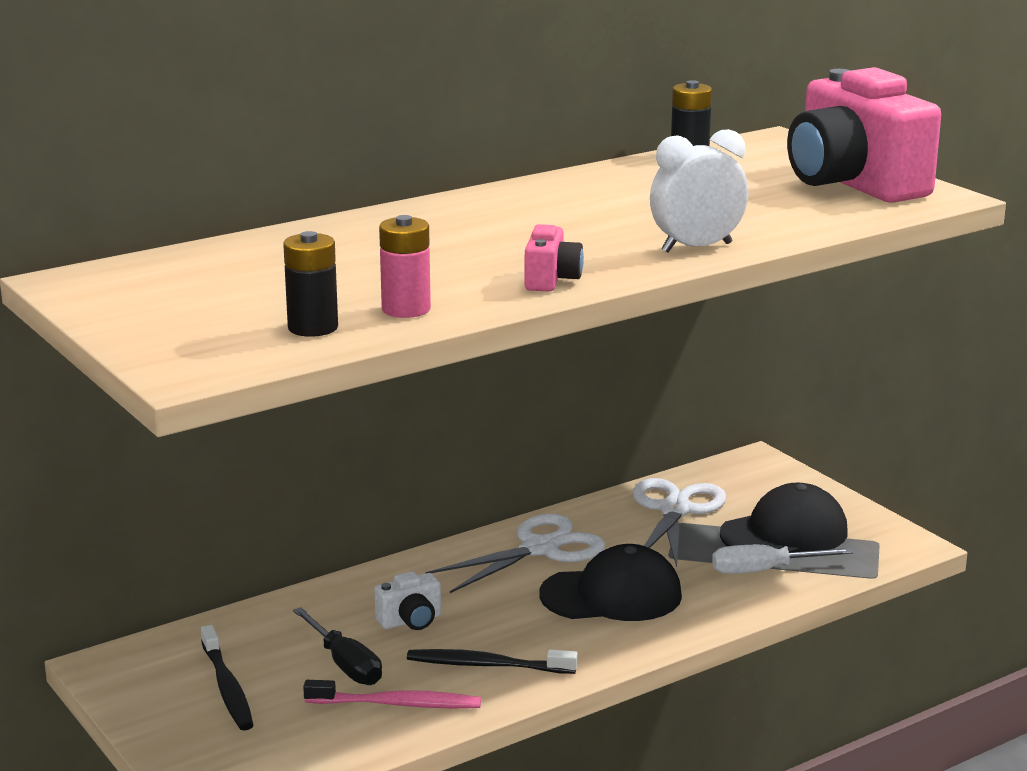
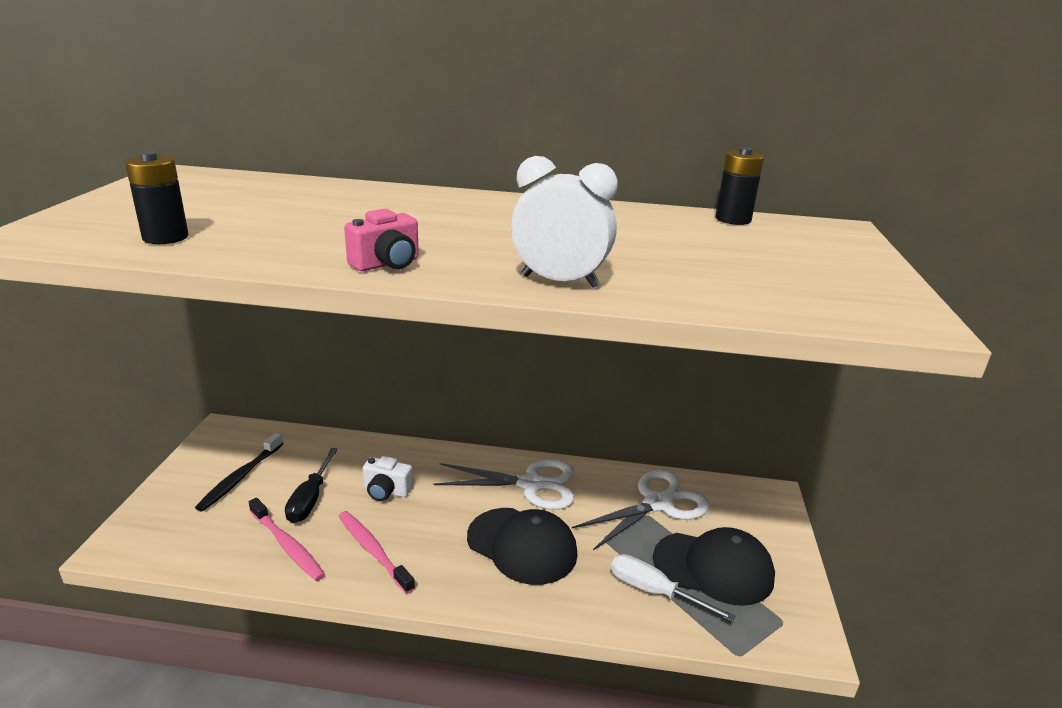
camera: 40 degrees right, 5 degrees up
(406, 309) = (245, 247): pink battery -> none
(487, 665) = (373, 550): black toothbrush -> pink toothbrush
(854, 184) = (836, 281): pink camera -> none

